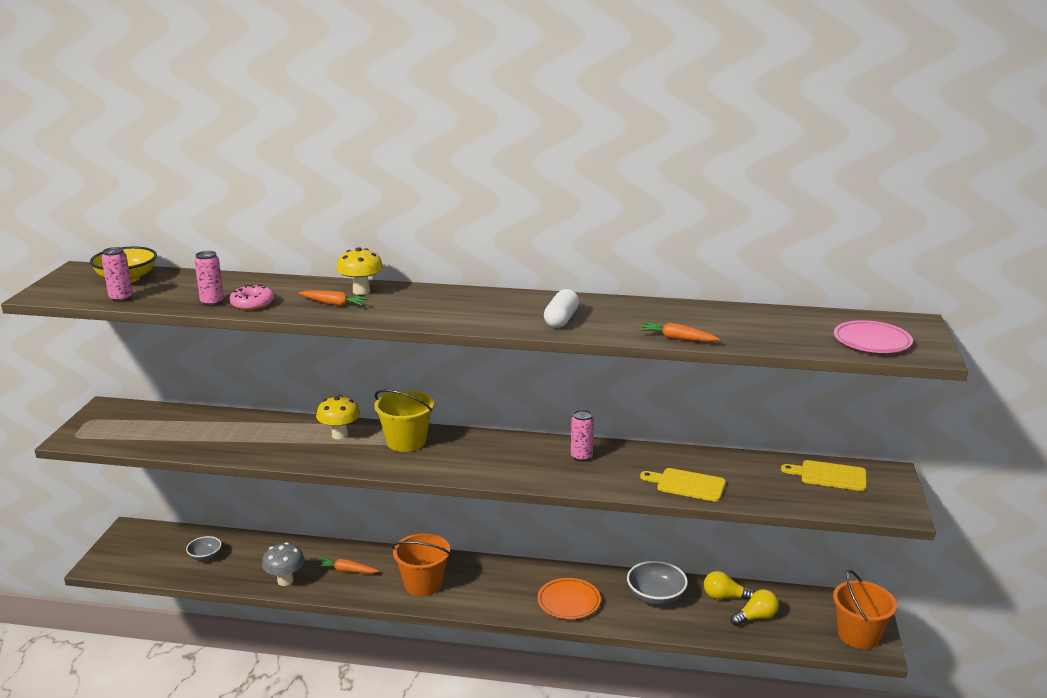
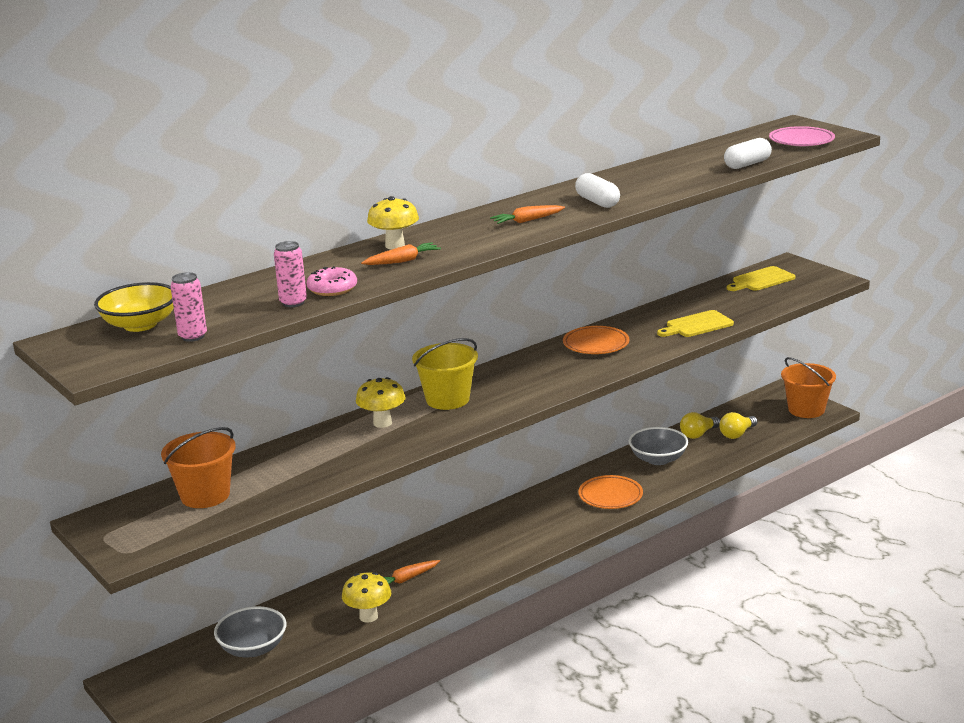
camera: 45 degrees left, 0 degrees up
(205, 556) = (253, 648): grey bowl -> grey bowl, size x1.67
(285, 580) = (368, 617): grey mushroom -> yellow mushroom
(423, 584) = (486, 549): orange bucket -> orange bucket (205, 495)
(581, 457) = (596, 344): pink can -> orange plate
(677, 338) = (698, 182): orange carrot -> orange carrot (527, 221)
(756, 617) = (737, 434): yellow light bulb -> yellow light bulb turned 150 degrees counterclockwise
(761, 341) = (747, 164): none -> white capsule

